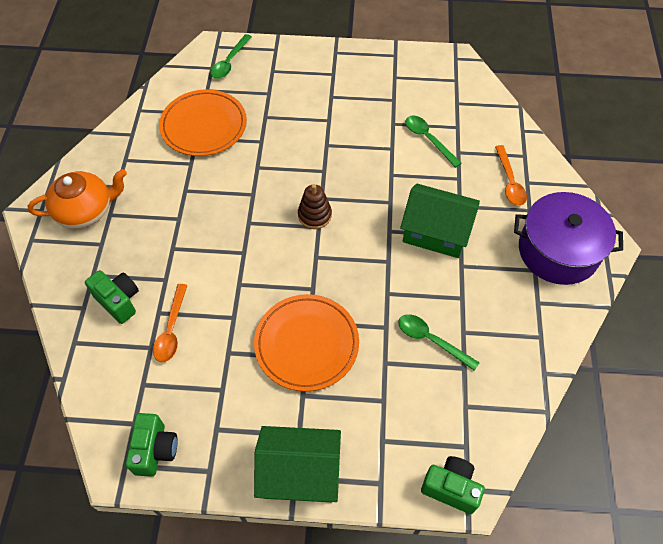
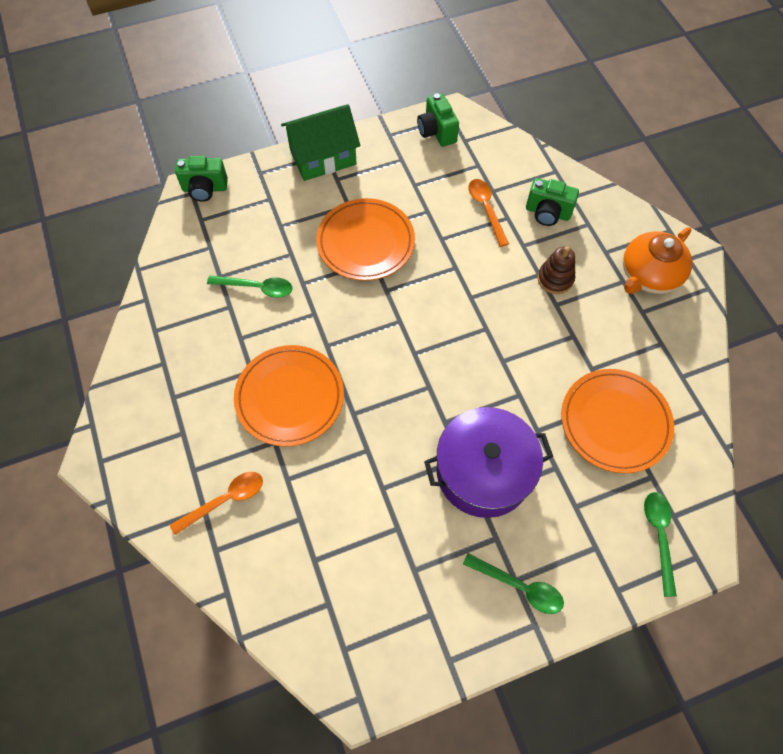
camera: 155 degrees right, 5 degrees up
(314, 215) = (425, 364): brown stacking toy -> brown stacking toy (555, 279)
(428, 139) = (343, 522): green spoon -> green spoon (519, 586)
(436, 232) = (290, 397): green house -> orange plate
(509, 182) = (225, 500): orange spoon -> orange spoon turned 90 degrees clockwise
(558, 251) = (151, 430): purple pot -> purple pot (483, 471)

